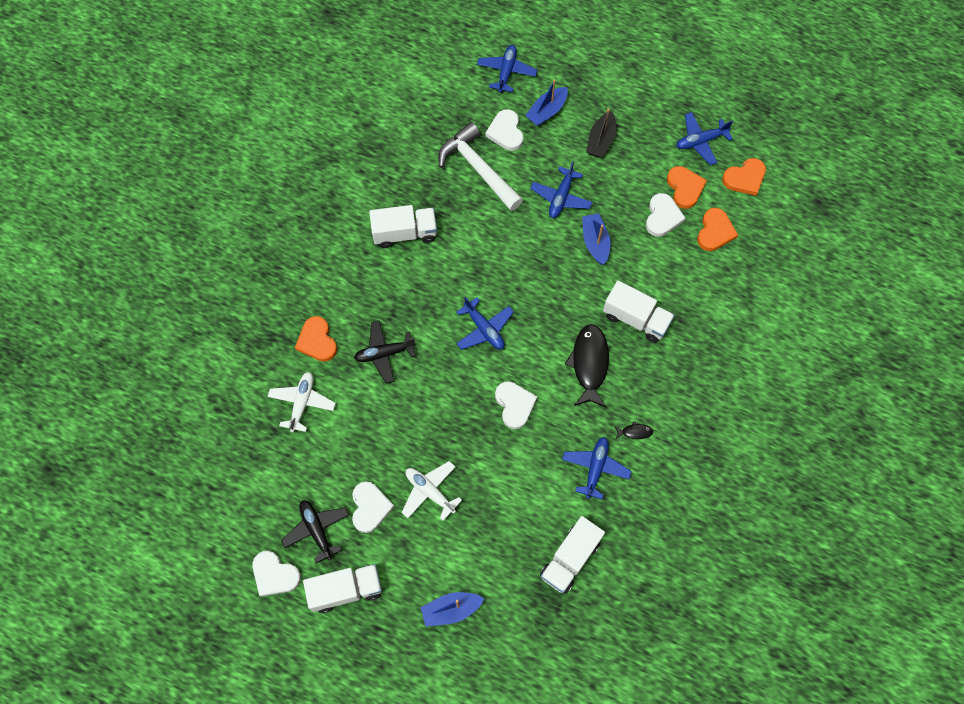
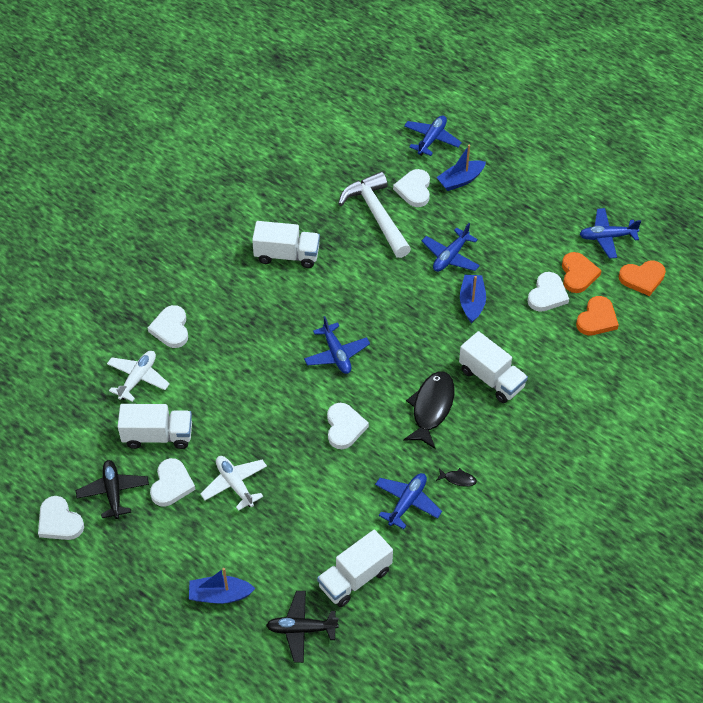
camera: 15 degrees right, 15 degrees down
(317, 341) = (171, 329): orange heart -> white heart
(346, 590) = (123, 552): white truck -> white truck (158, 436)
(384, 353) = (232, 354): black plane -> black plane (301, 629)
(600, 140) = (506, 216): black boat -> none

